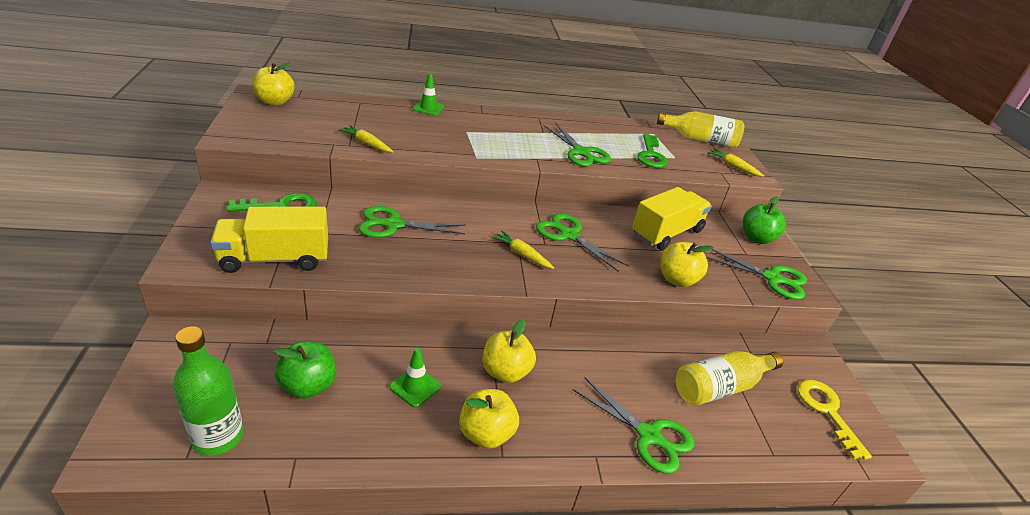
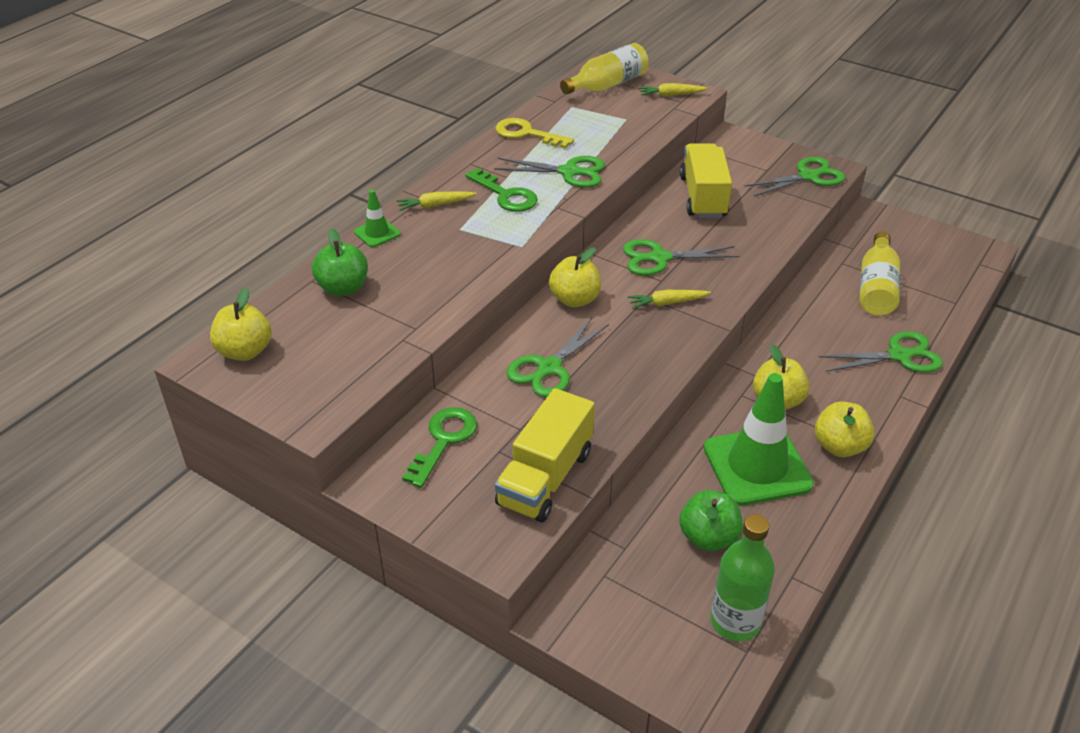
camera: 45 degrees left, 5 degrees up
(366, 144) = (424, 313): yellow carrot -> yellow carrot (435, 205)
(415, 386) = (757, 466): green traffic cone -> green traffic cone, size x2.16
(651, 155) = (611, 131): green key -> green key (506, 195)
(677, 279) = (771, 229): yellow apple -> yellow apple (575, 299)
(756, 238) = (750, 150): green apple -> green apple (343, 288)
(826, 411) = (934, 249): yellow key -> yellow key (526, 134)

